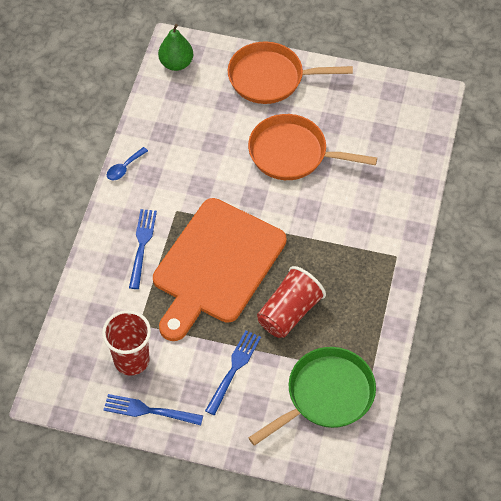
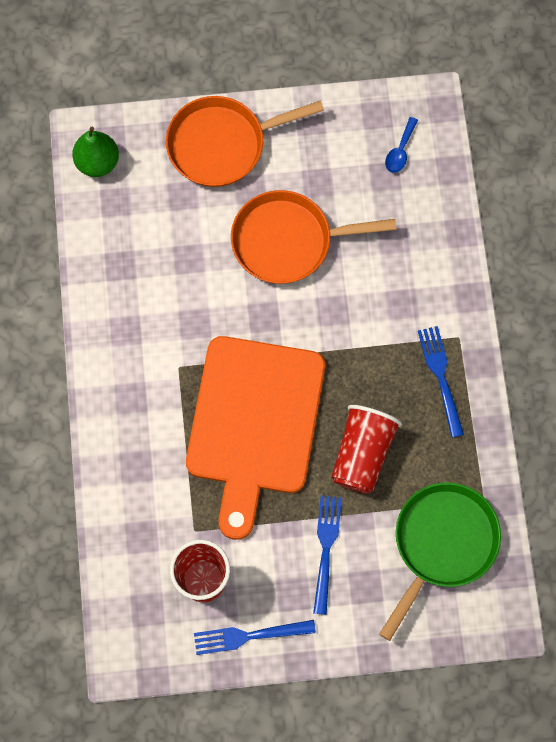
camera: 20 degrees left, 15 degrees up
(124, 168) = (92, 331): blue spoon -> blue spoon (400, 151)
(142, 246) = (156, 428): blue fork -> blue fork (441, 377)

